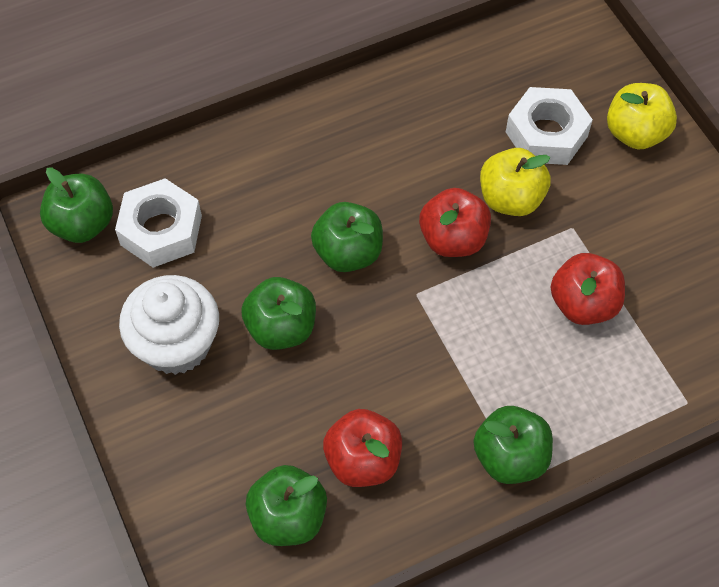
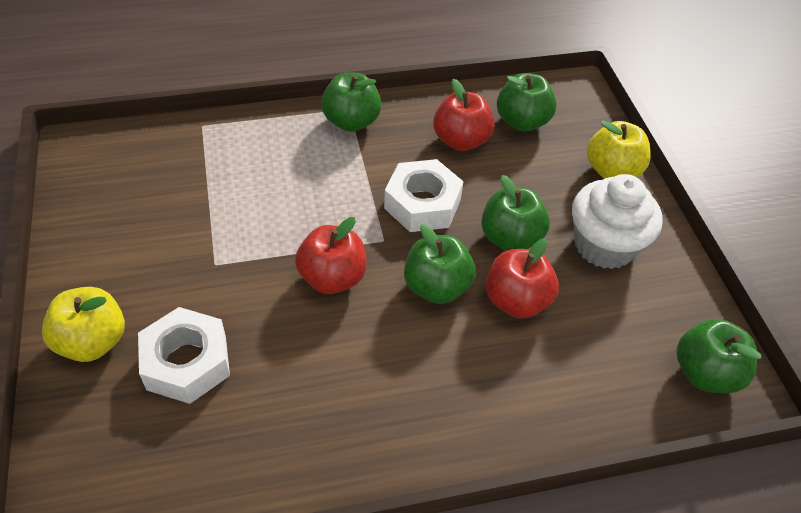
camera: 170 degrees left, 10 degrees down
(161, 230) = (621, 348): white nut -> white nut (422, 204)
(511, 199) = (259, 303): yellow apple -> yellow apple (612, 171)
(583, 304) = (242, 202): red apple -> red apple (516, 301)

